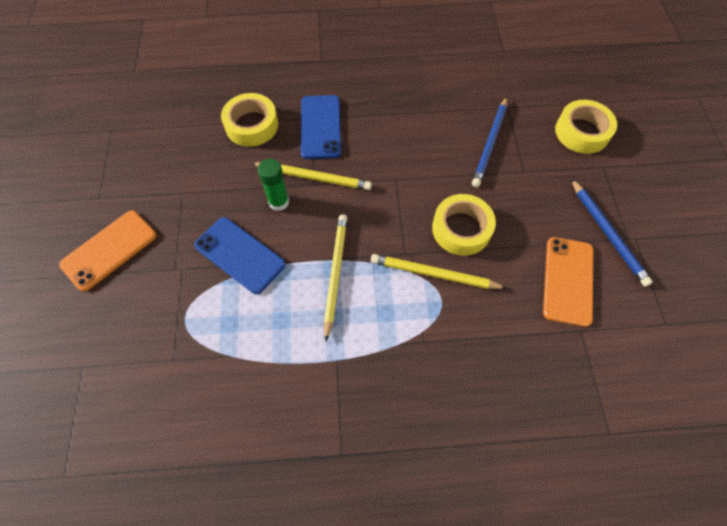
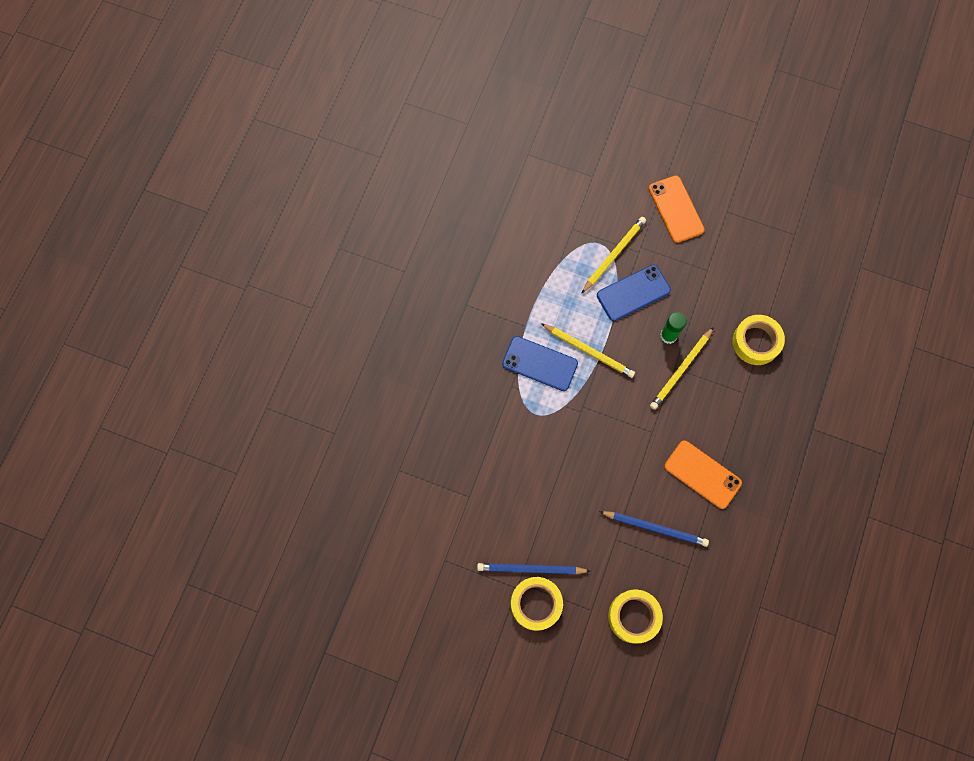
camera: 115 degrees right, 10 degrees up
(320, 127) = (731, 396): blue phone -> blue phone (540, 363)
(434, 274) = (557, 419): yellow pencil -> yellow pencil (613, 255)
(461, 229) = (585, 458): yellow tape -> yellow tape (536, 604)
(490, 143) = (655, 528): blue pencil -> blue pencil turned 150 degrees clockwise
(568, 281) = (508, 512): orange phone -> orange phone (702, 474)

